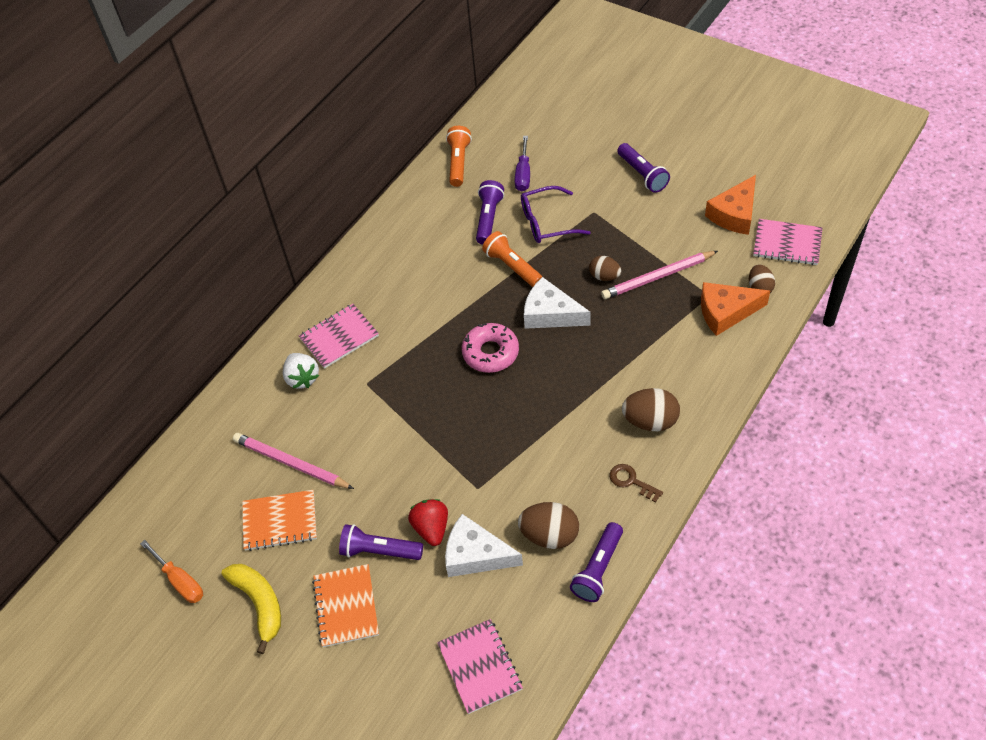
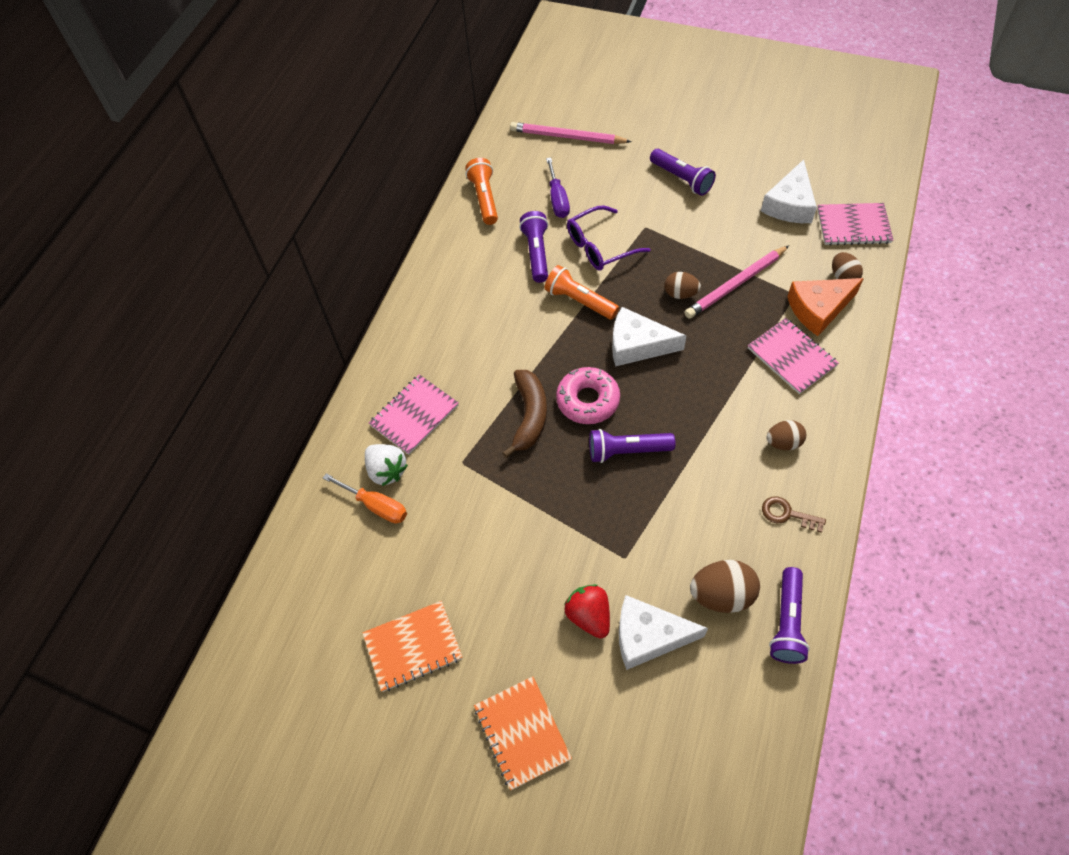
camera: 15 degrees left, 5 degrees up
(180, 581) = (315, 747): orange screwdriver -> orange screwdriver (376, 506)
(259, 603) = (419, 753): yellow banana -> none
(291, 463) = (405, 574): pink pencil -> pink pencil (567, 137)
(379, 550) = (539, 656): purple flashlight -> purple flashlight (627, 451)
(436, 356) = (529, 416): none -> brown banana
(479, 667) = (697, 770): pink notebook -> pink notebook (791, 357)
(650, 421) = (783, 442): brown egg -> brown egg, size x0.63
(734, 214) = (789, 204): orange cheese -> white cheese

